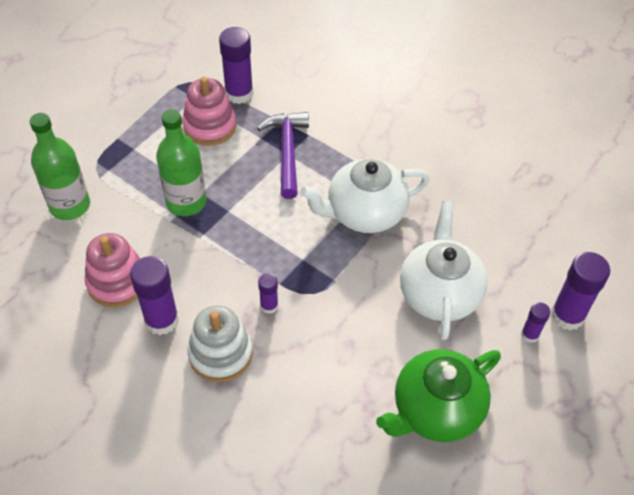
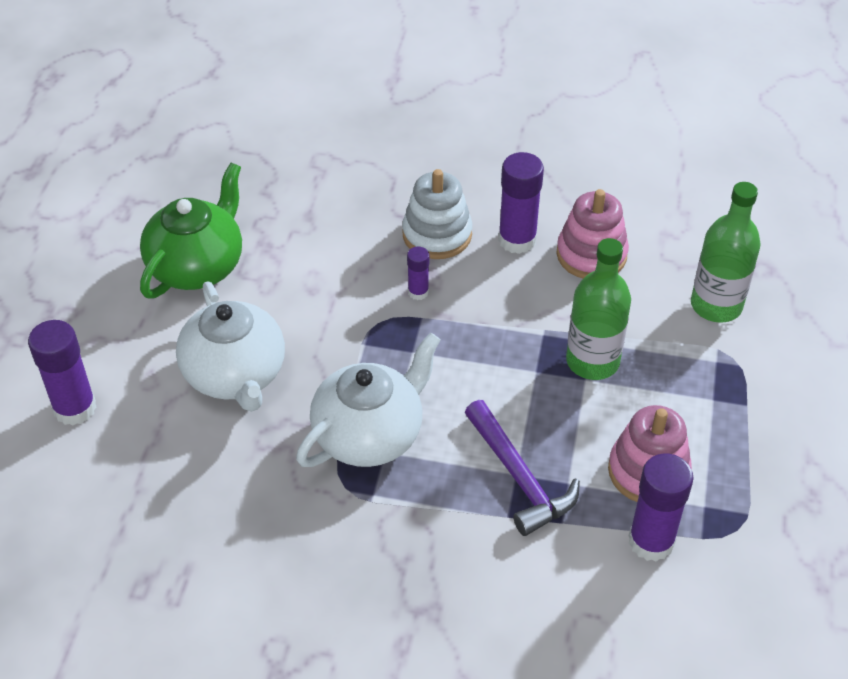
camera: 155 degrees right, 5 degrees down
(530, 334) = (116, 371): purple glue stick -> none

